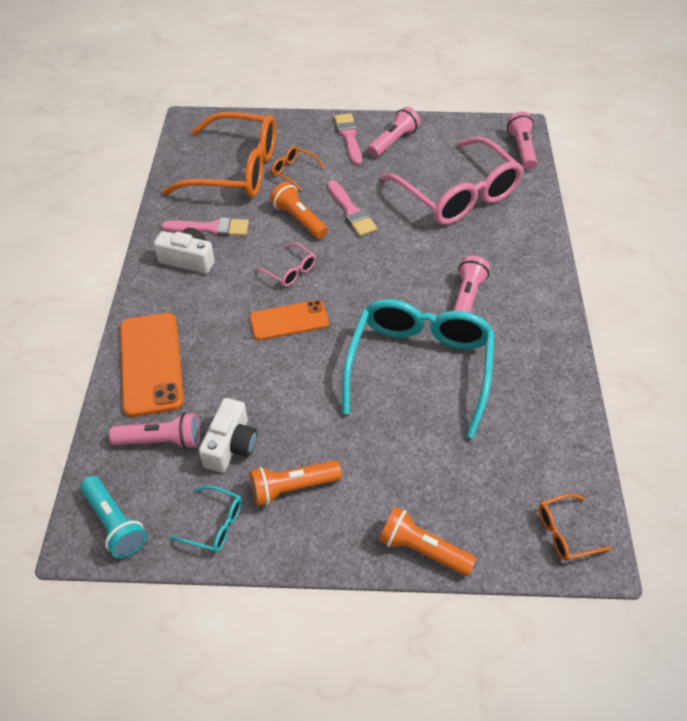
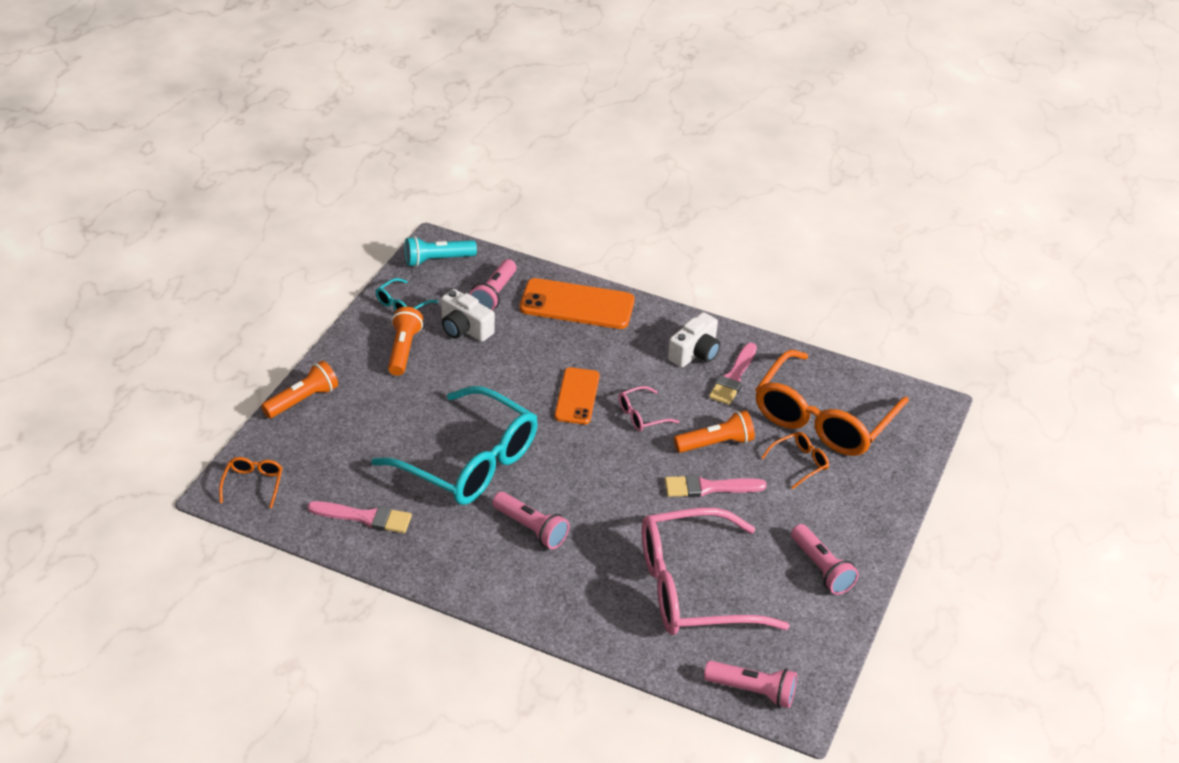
camera: 110 degrees right, 10 degrees down
(349, 137) = (847, 530): pink brush -> pink brush (365, 517)

